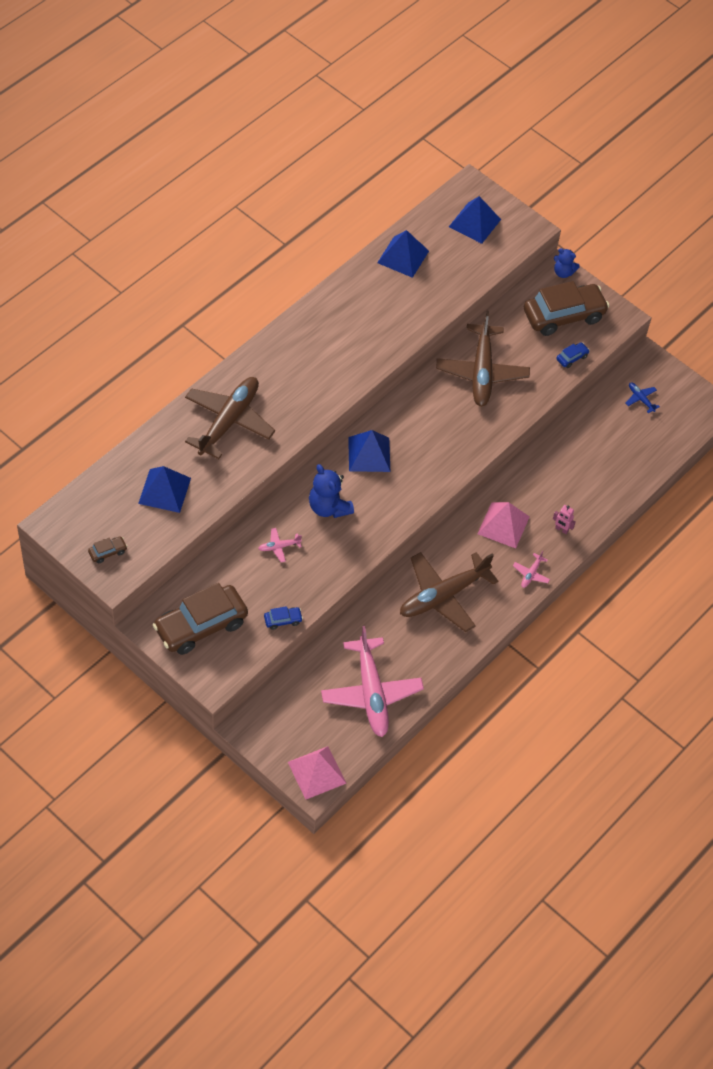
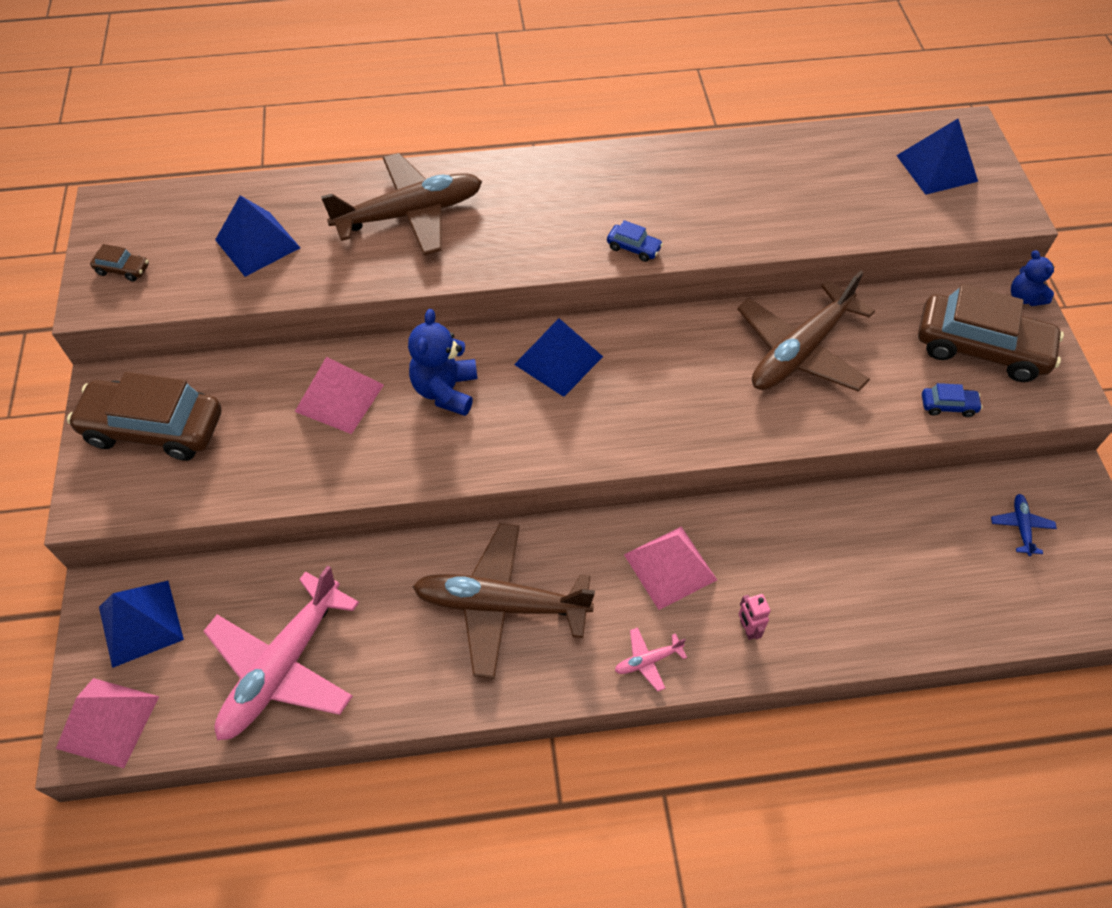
camera: 45 degrees right, 0 degrees up
(279, 547) = (339, 398): pink plane -> pink pyramid
(283, 620) = (247, 488): blue car -> blue car (633, 248)
(403, 256) = (804, 157): blue pyramid -> blue pyramid (141, 622)

